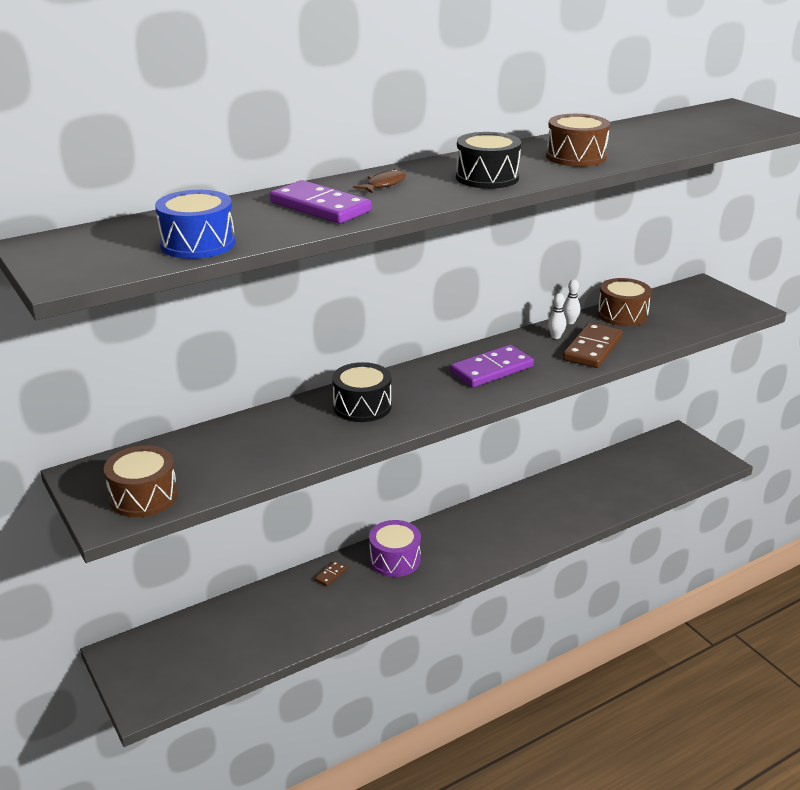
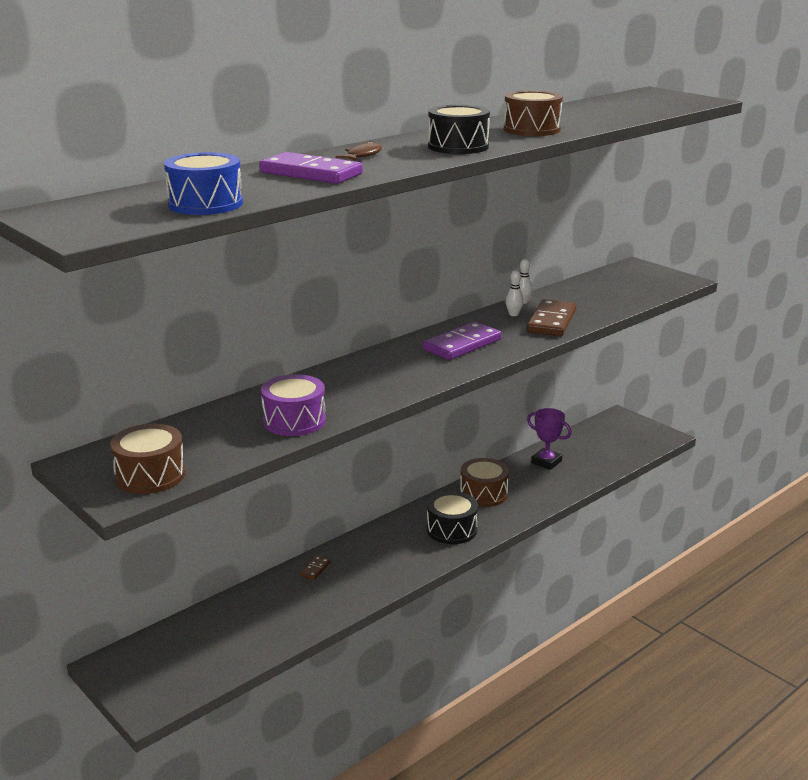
camera: 10 degrees left, 5 degrees down
(362, 406) = (346, 383): black drum -> black drum (451, 530)
(395, 559) = (376, 549): purple drum -> purple drum (294, 421)
(588, 479) = (546, 462): none -> purple trophy
(622, 315) = (569, 293): brown drum -> brown drum (483, 494)

